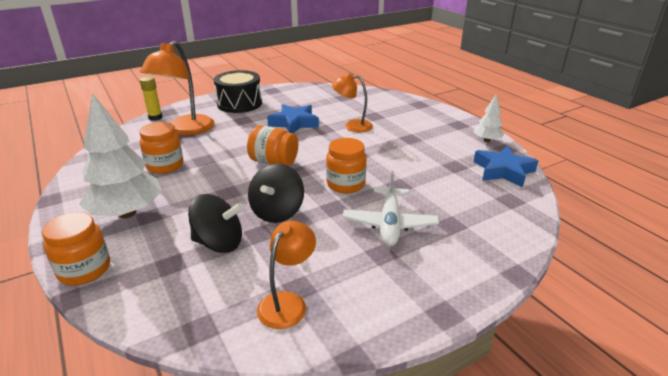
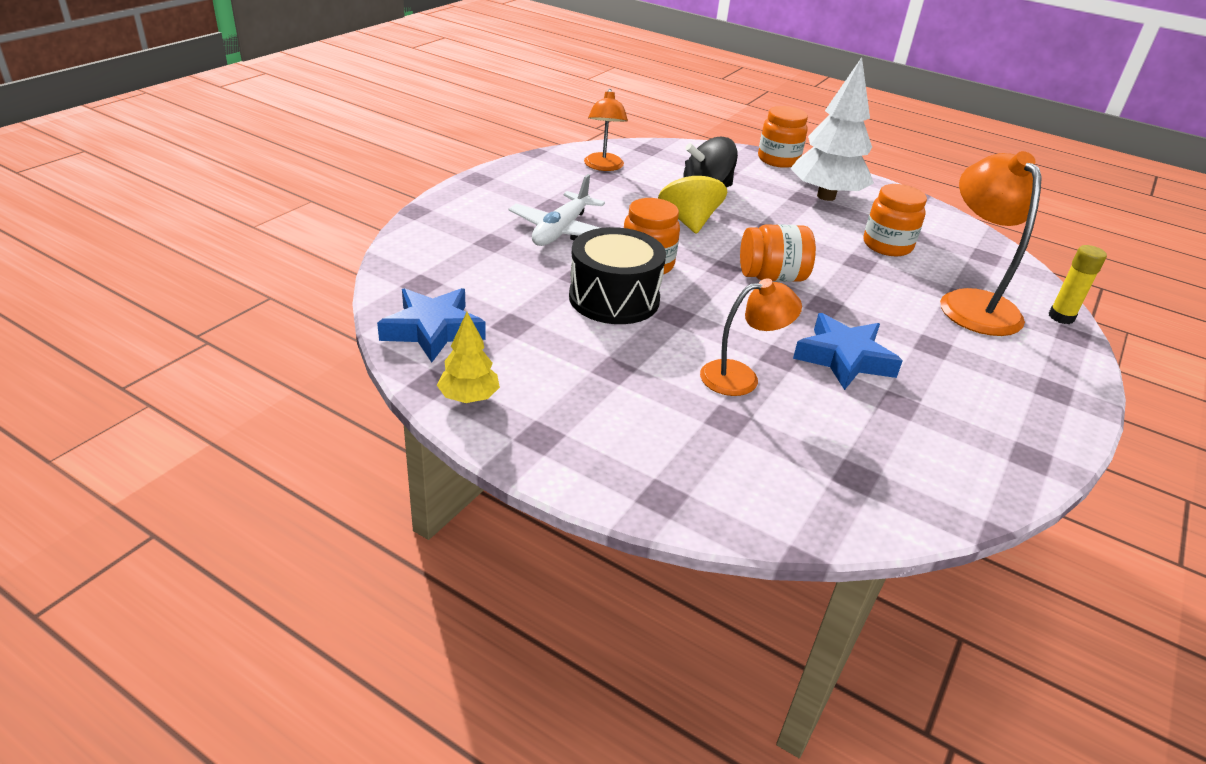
camera: 150 degrees right, 5 degrees up
(239, 103) = (1011, 388): black drum -> black drum (614, 298)
(277, 212) = (688, 221): black spinning top -> yellow spinning top
(389, 223) = (561, 231): white plane -> white plane turned 135 degrees counterclockwise
(487, 140) = (469, 398): white tree -> yellow tree

